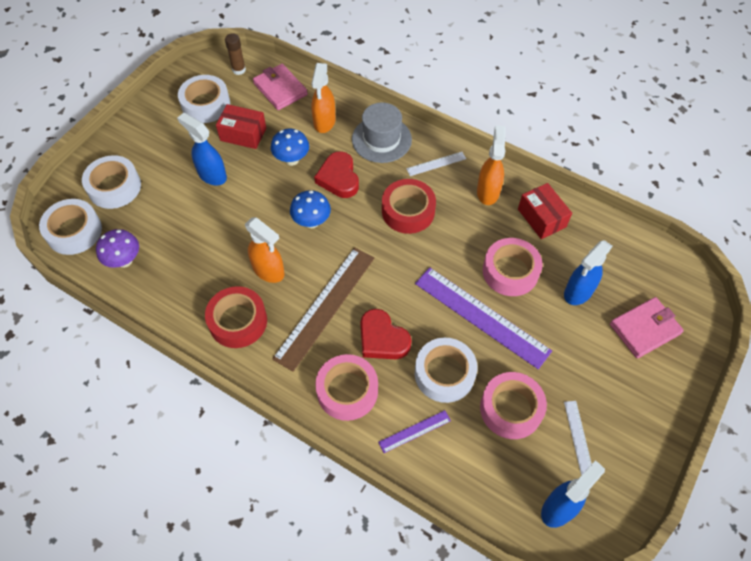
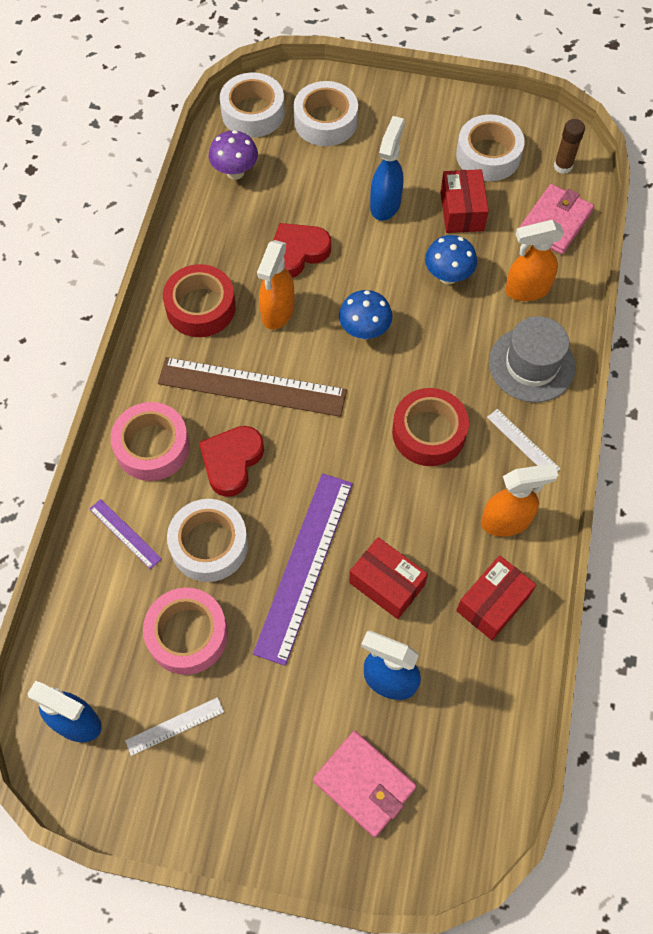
camera: 70 degrees right, 5 degrees up
(339, 178) = (444, 337): red heart -> red heart (297, 253)
(510, 271) = (386, 584): pink tape -> red box

